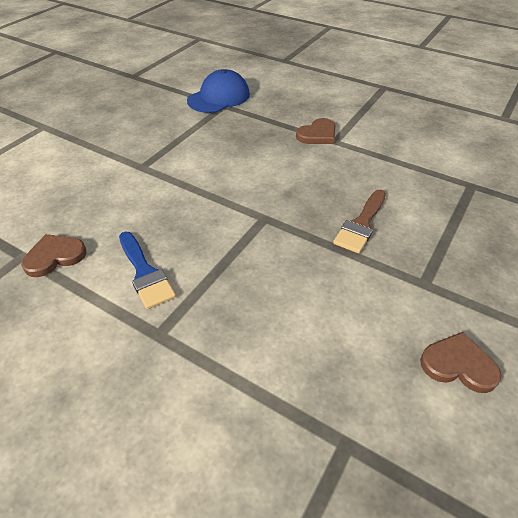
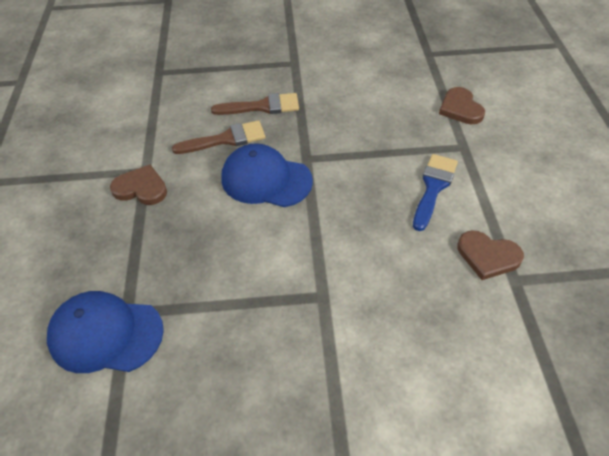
camera: 125 degrees left, 5 degrees up
(265, 187) = (266, 179): none -> blue cap
(334, 187) = (226, 139): none -> brown brush
(458, 365) = (343, 37): brown heart -> brown heart (460, 108)

